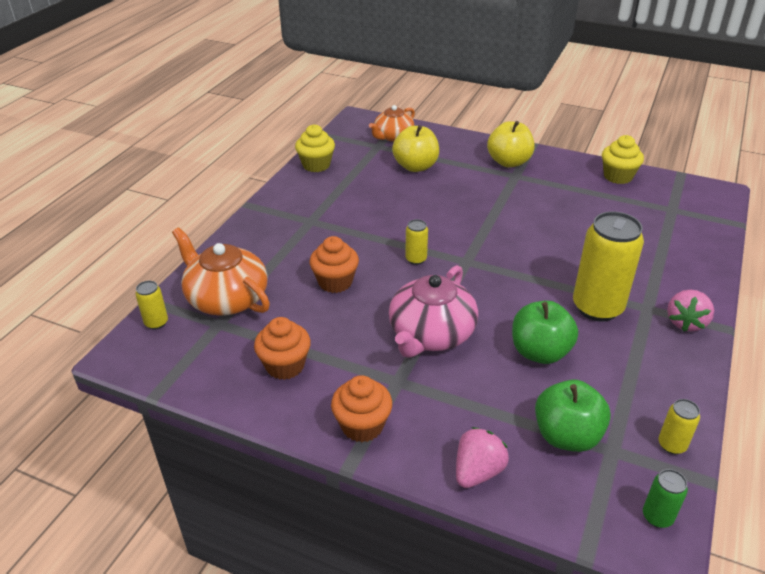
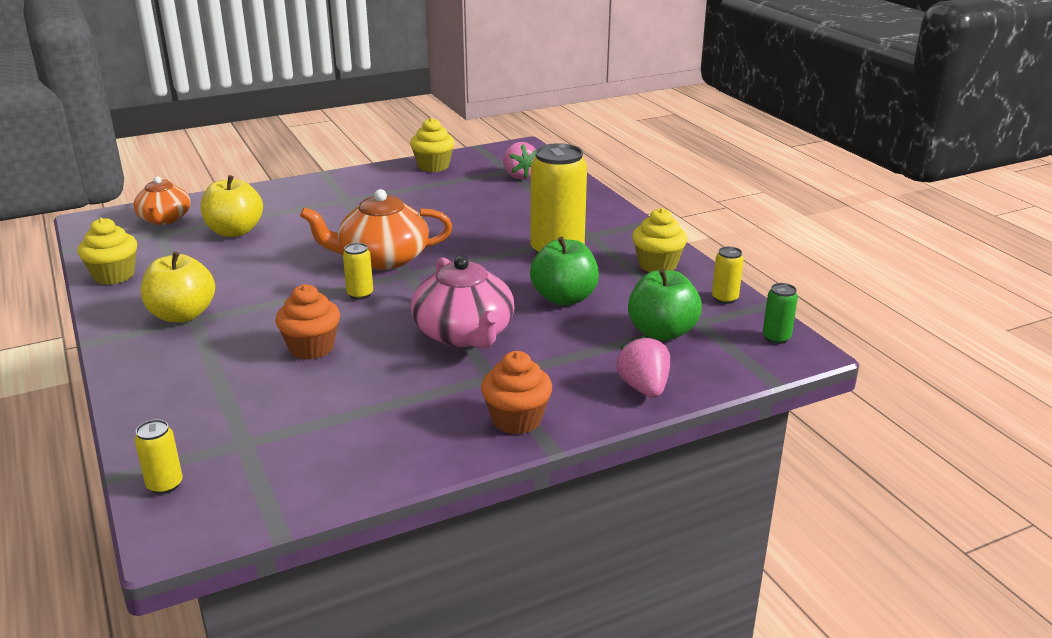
camera: 50 degrees left, 10 degrees down
(226, 298) = (213, 421): orange teapot -> orange teapot (382, 258)
(285, 365) = (375, 428): orange cupcake -> none
(509, 162) = (323, 192): yellow apple -> yellow apple (182, 315)
(662, 372) = (657, 265): none -> yellow cupcake
(685, 322) = (625, 230): pink strawberry -> pink strawberry (519, 176)

